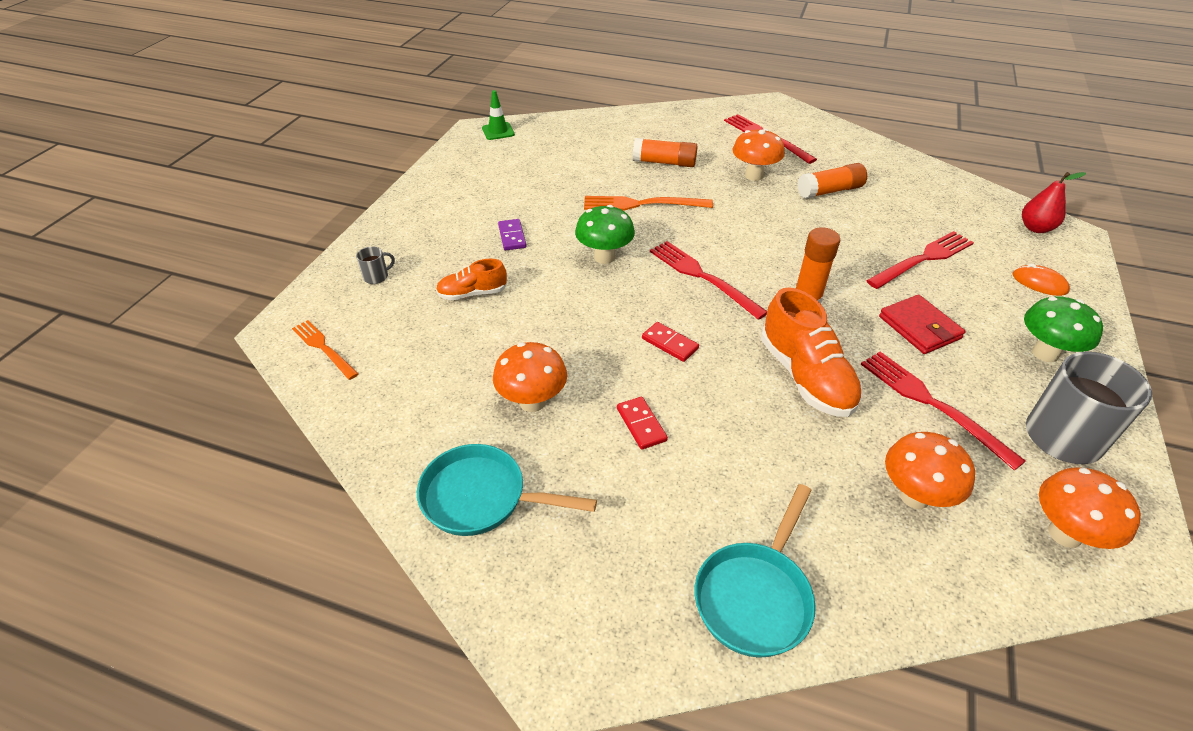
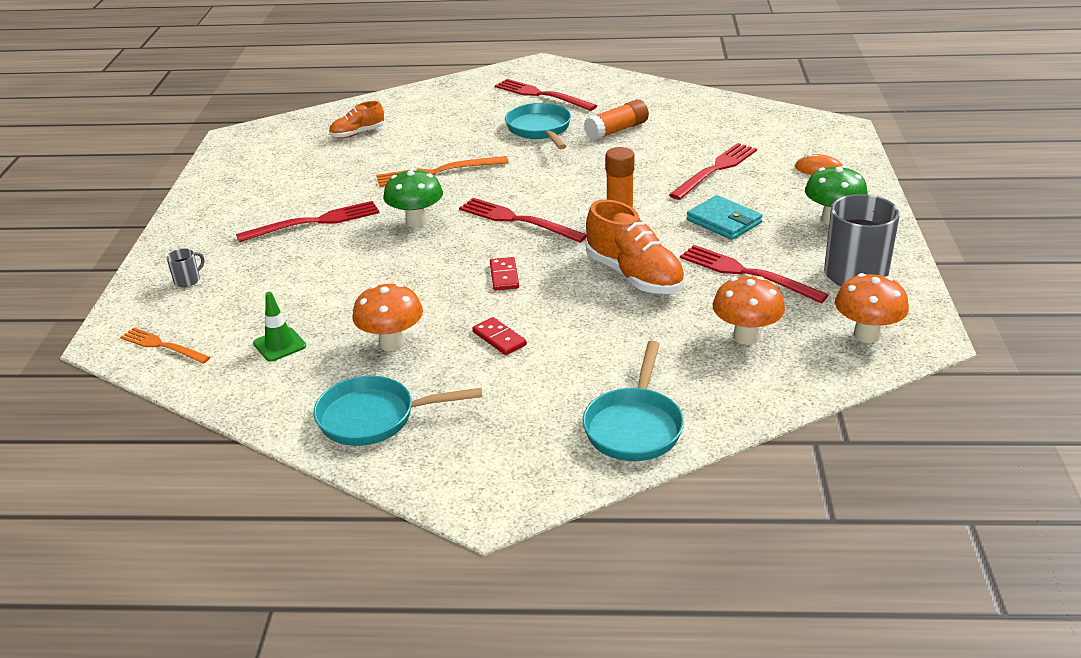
camera: 15 degrees left, 10 degrees down
(472, 293) = (295, 275): orange shoe -> orange shoe (357, 133)
(498, 131) = (258, 134): green traffic cone -> green traffic cone (279, 345)
(512, 236) = (315, 222): purple domino -> red fork
(664, 163) = (446, 133): orange glue stick -> none
(670, 343) = (504, 276): red domino -> red domino turned 60 degrees clockwise
(754, 175) = (540, 130): orange mushroom -> turquoise pan
(919, 327) = (724, 221): red wallet -> turquoise wallet
(1035, 228) = (809, 128): red pear -> none

